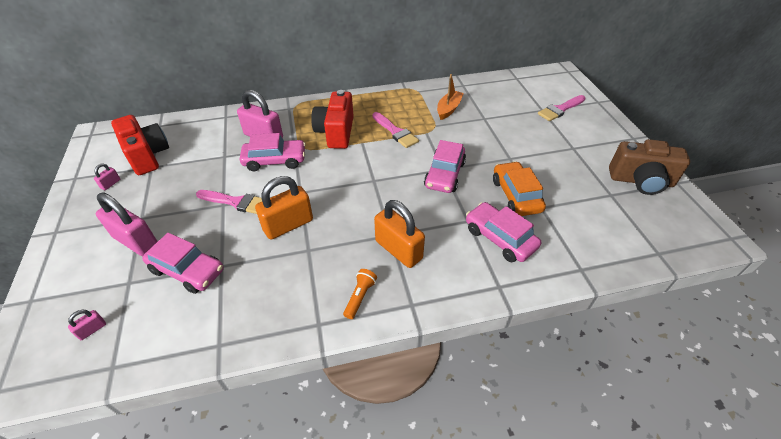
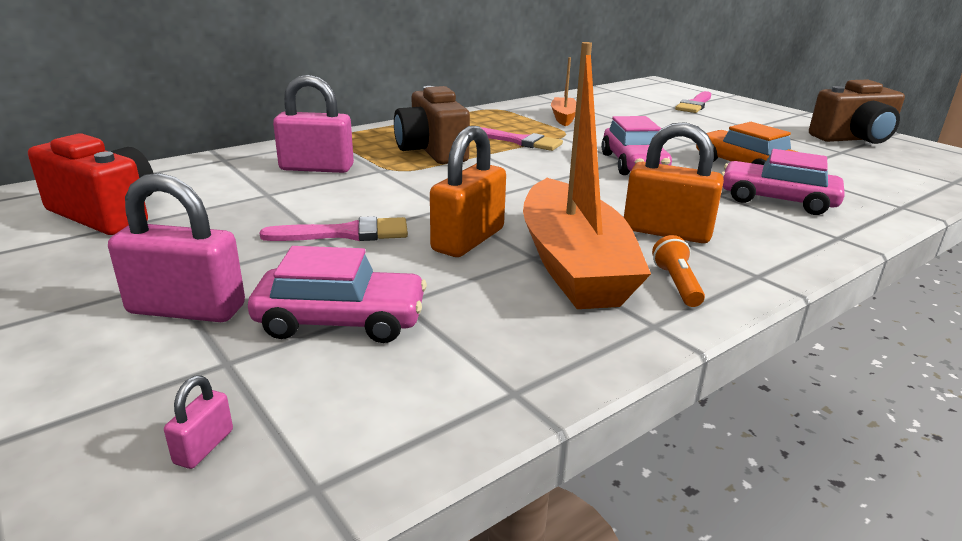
camera: 25 degrees left, 20 degrees down
(110, 184) = (52, 255): pink padlock -> none
(275, 160) = (365, 186): pink car -> none
(322, 263) = (573, 265): none -> orange boat
(336, 132) = (432, 151): red camera -> brown camera

